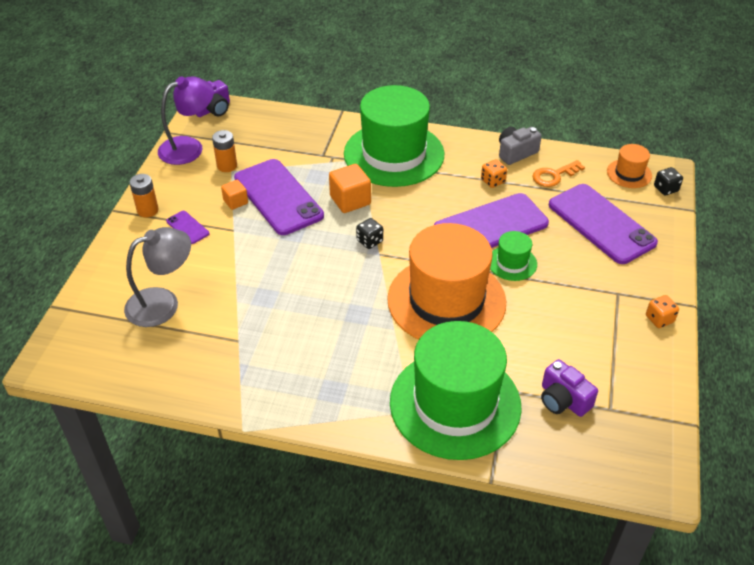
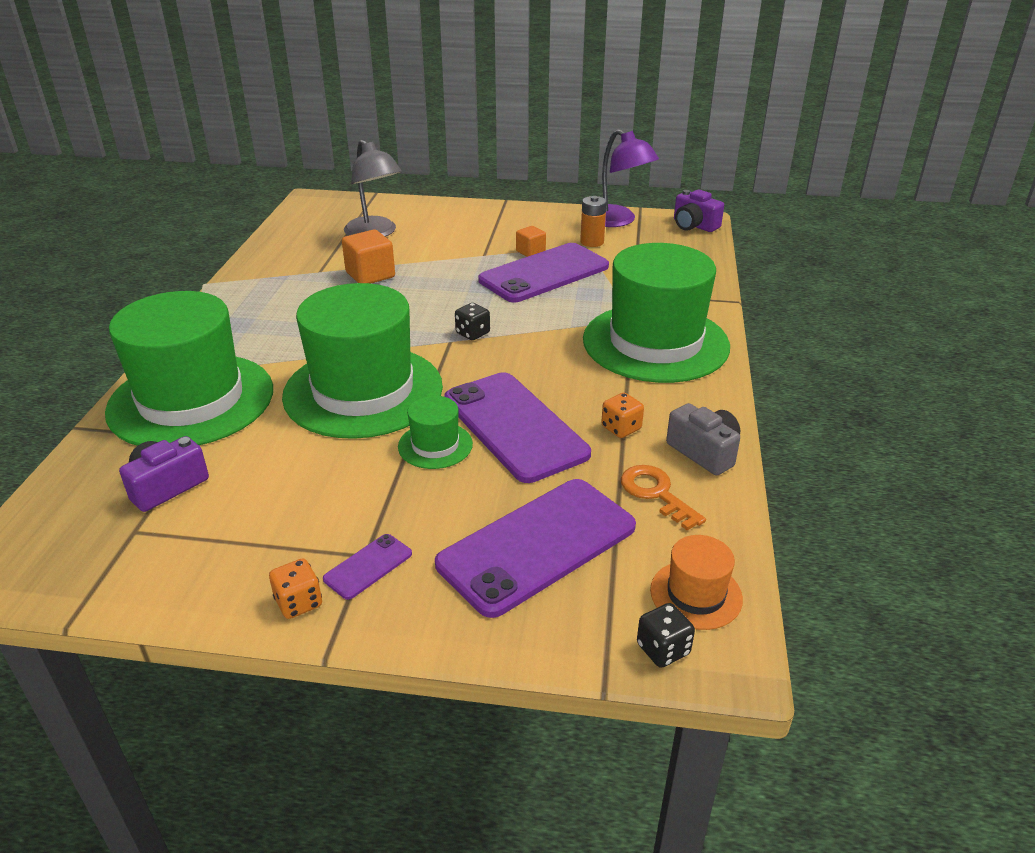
camera: 85 degrees right, 10 degrees down
(147, 210) = (508, 213): orange battery -> none
(187, 227) = (485, 233): purple phone -> purple phone (368, 566)
(350, 200) = (548, 317): orange cube -> orange cube (370, 275)
(446, 300) = (363, 391): orange hat -> green hat

